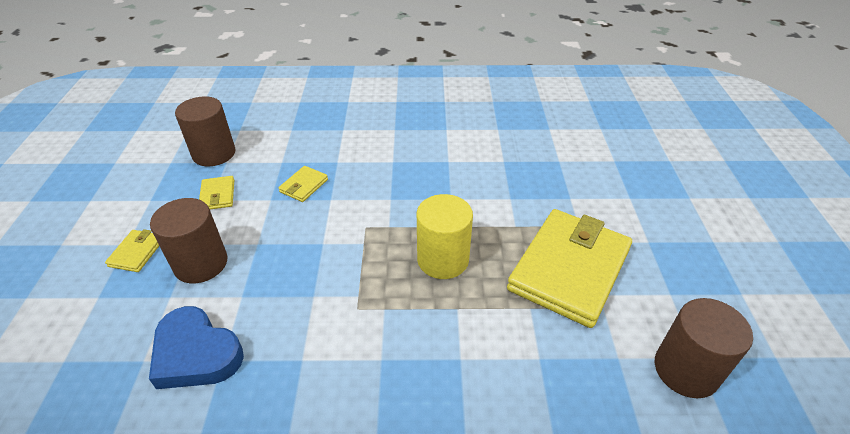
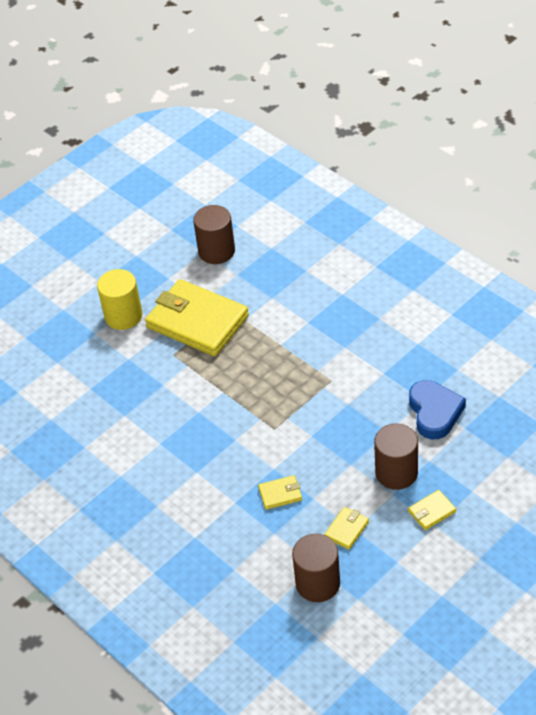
camera: 130 degrees left, 5 degrees up
(443, 259) = (255, 374): yellow cylinder -> yellow cylinder (123, 316)
(569, 270) = (197, 322): yellow wallet -> yellow wallet turned 45 degrees clockwise

